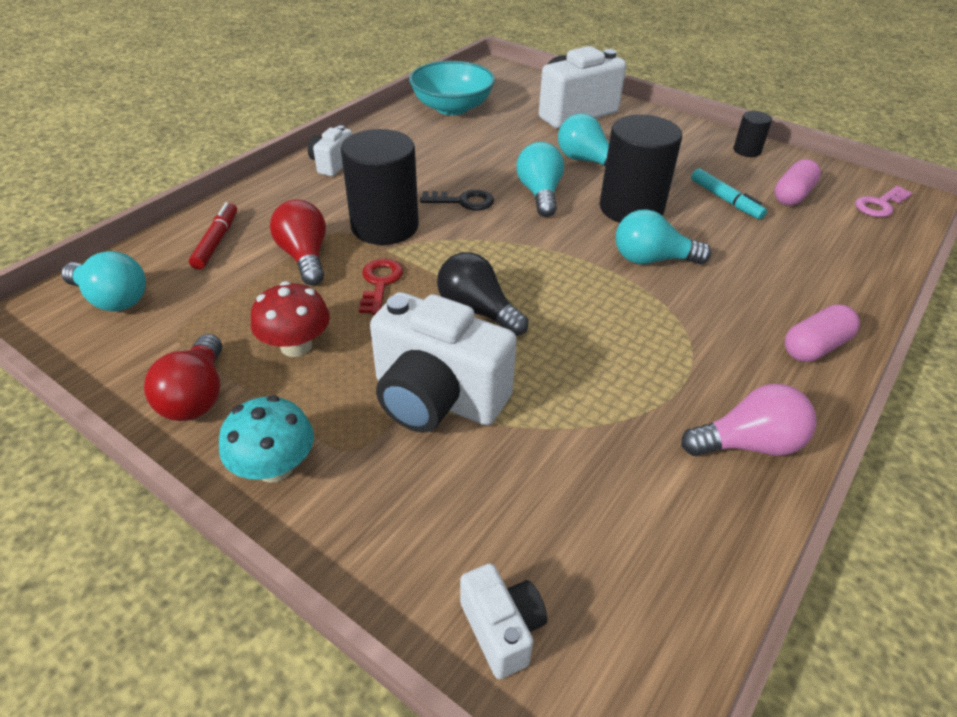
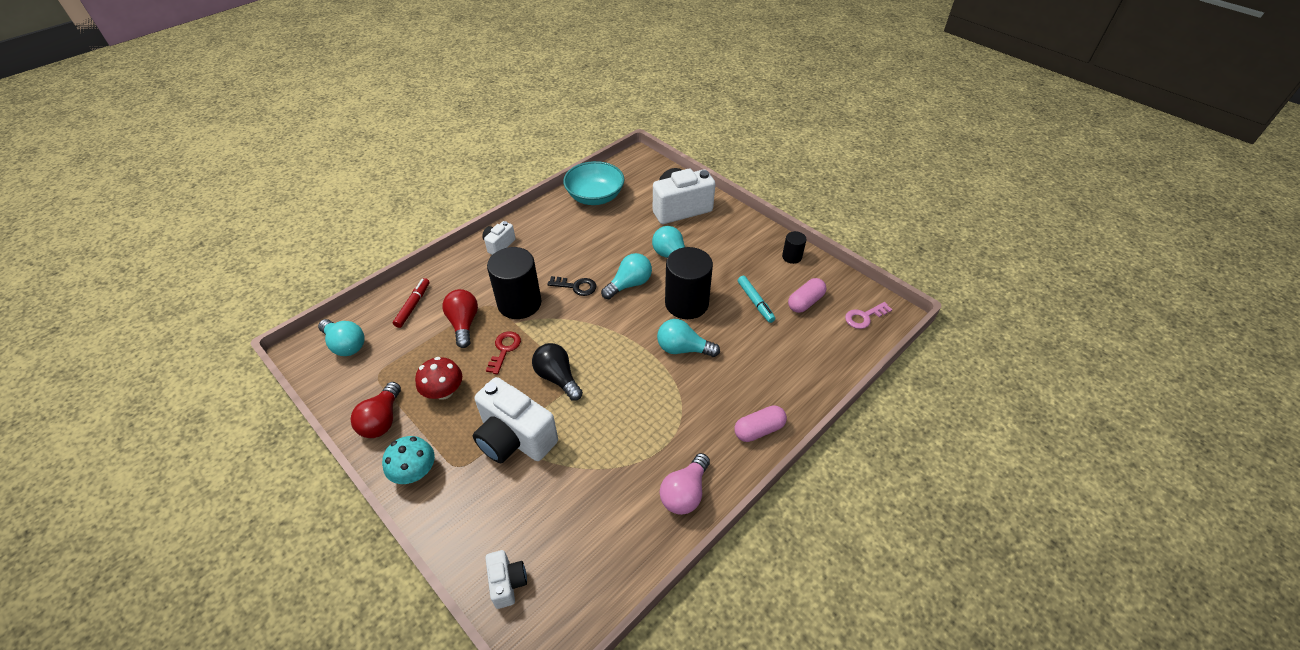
camera: 10 degrees right, 5 degrees up
(540, 194) = (629, 284): turquoise light bulb -> turquoise light bulb turned 45 degrees clockwise
(748, 444) = (685, 493): pink light bulb -> pink light bulb turned 120 degrees clockwise

